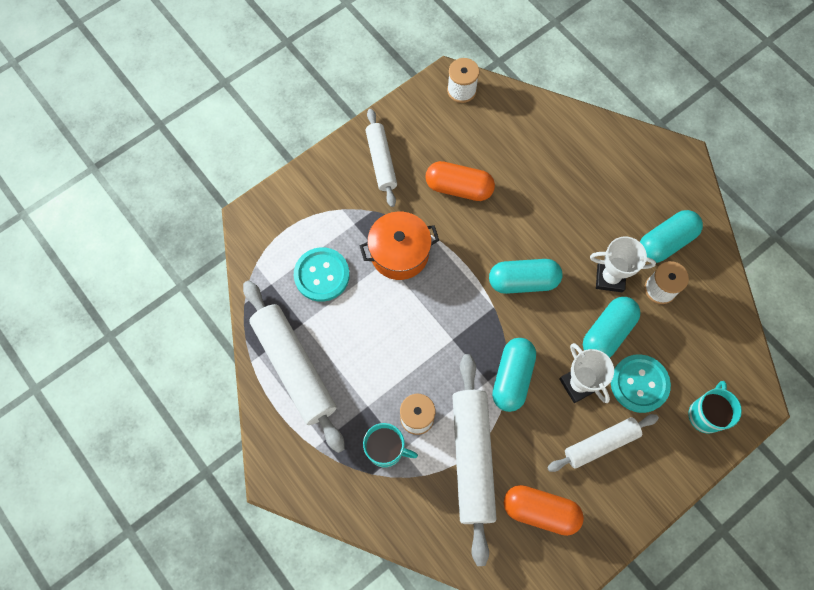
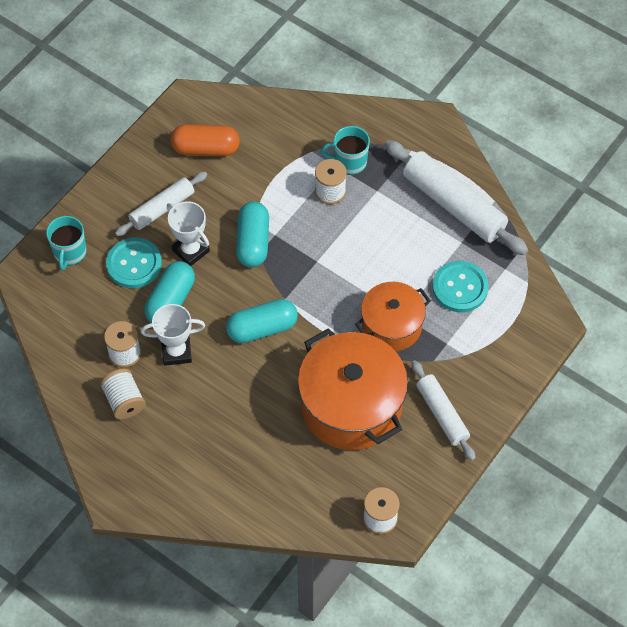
camera: 165 degrees right, 10 degrees down
(459, 188) = (351, 405): orange capsule -> orange pot
(472, 458) = (273, 173): white rolling pin -> none
(665, 242) = (124, 401): turquoise capsule -> white spool

